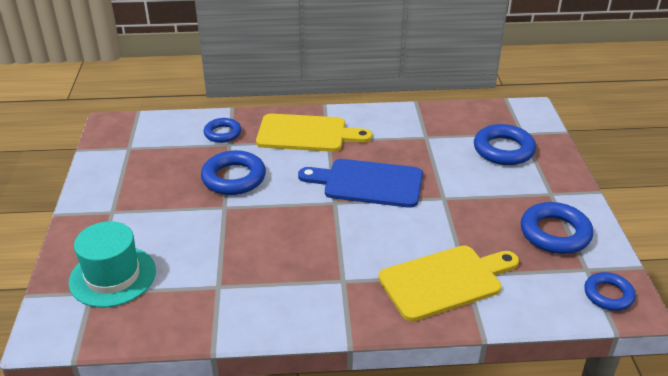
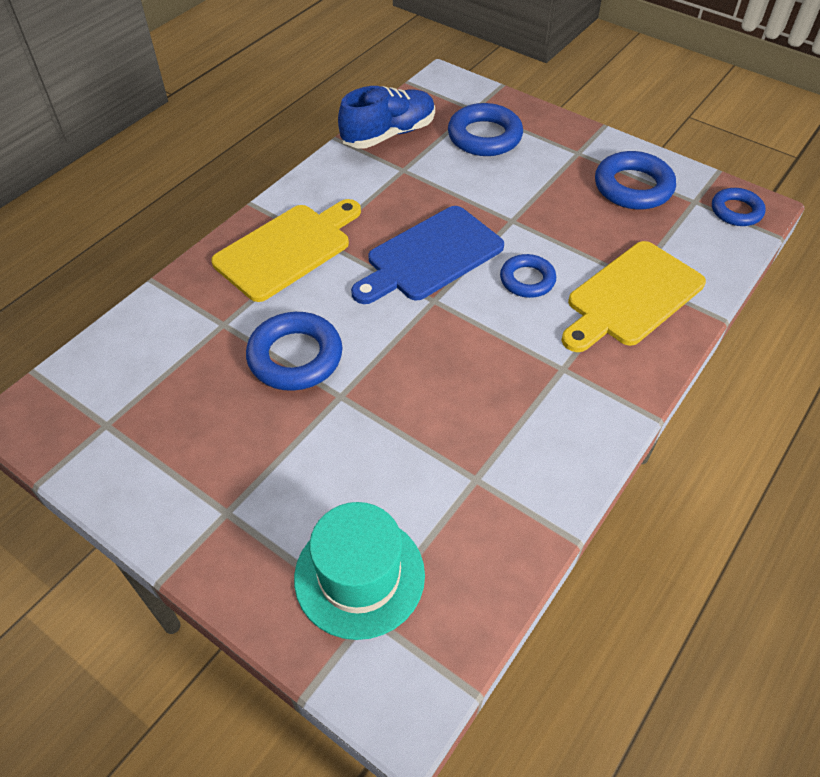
camera: 50 degrees left, 15 degrees up
(222, 133) = (194, 317): blue ring -> blue ring (527, 280)
(445, 281) = (631, 296): yellow cutting board -> yellow cutting board turned 150 degrees counterclockwise
(448, 116) = (389, 134): none -> blue shoe

